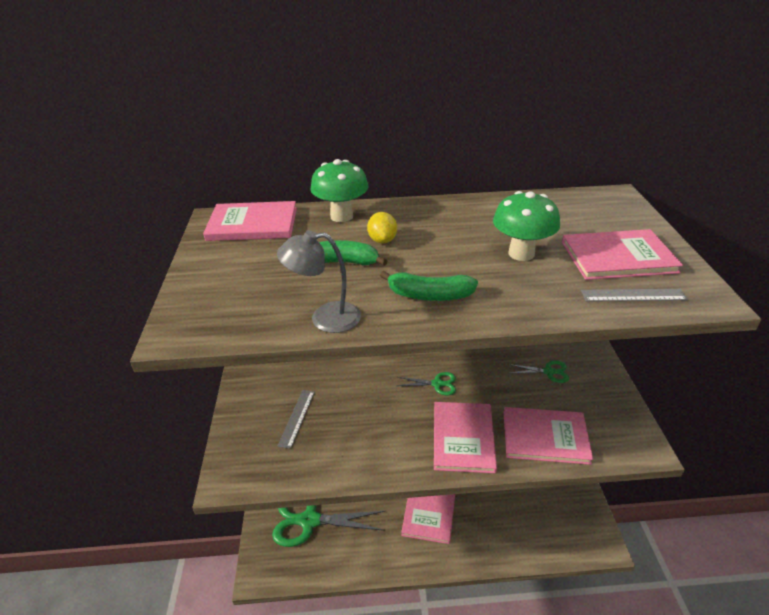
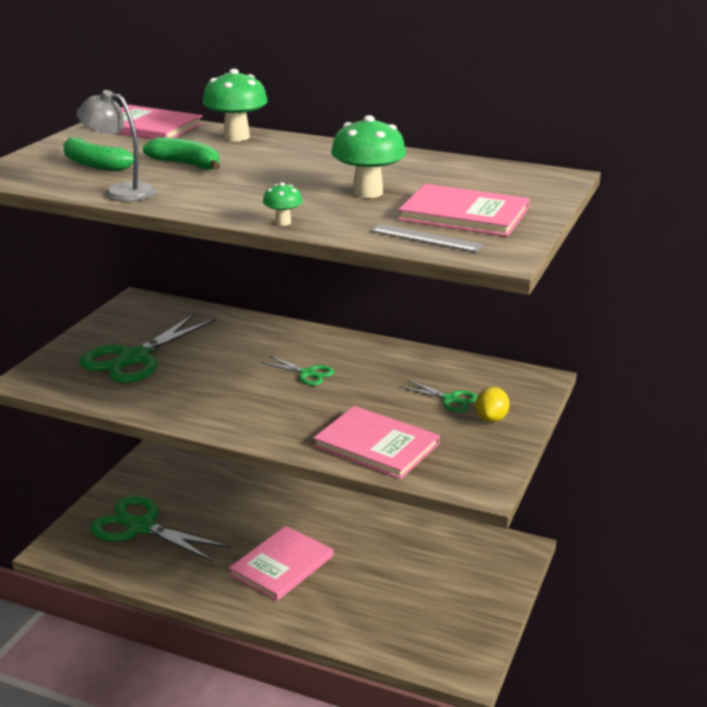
camera: 25 degrees right, 10 degrees down
(297, 418) = (134, 358): grey ruler -> green scissors
(382, 240) = (248, 159): yellow lemon -> yellow lemon (491, 418)
(429, 295) = (231, 198): green banana -> green banana (94, 165)
(463, 438) = (285, 420): pink book -> none
(508, 313) = (283, 222): none -> green mushroom

